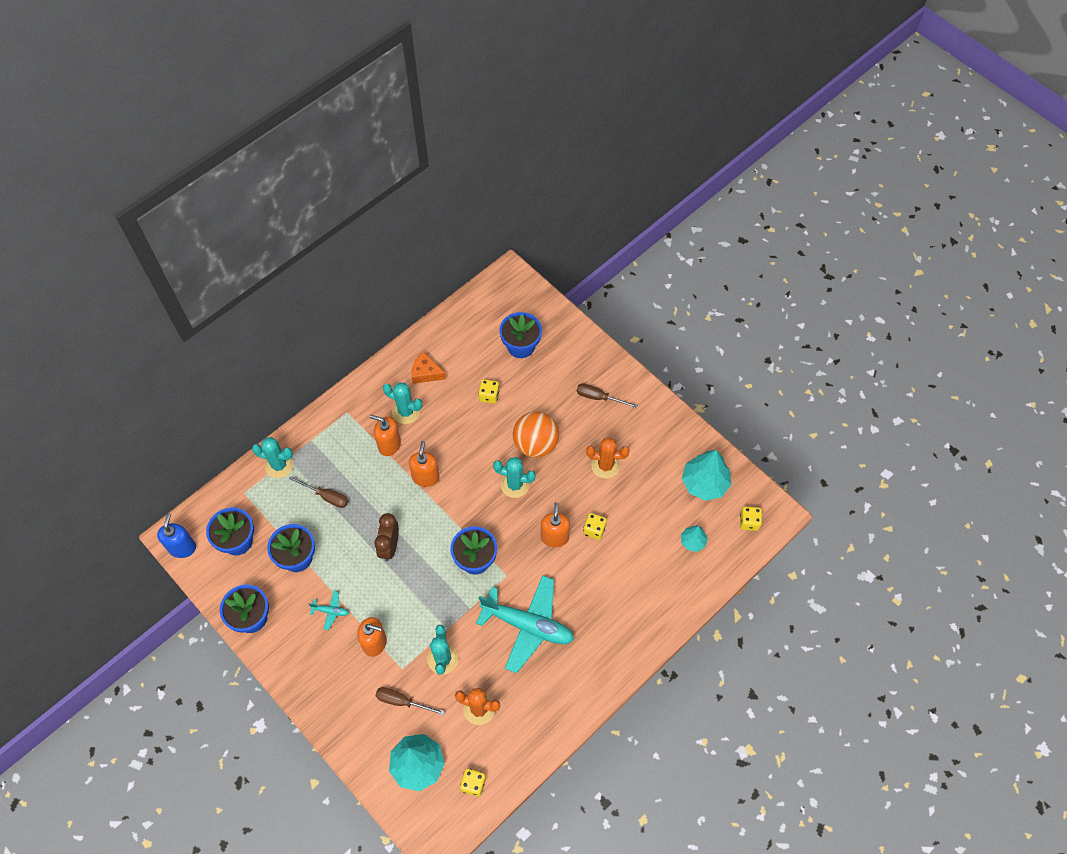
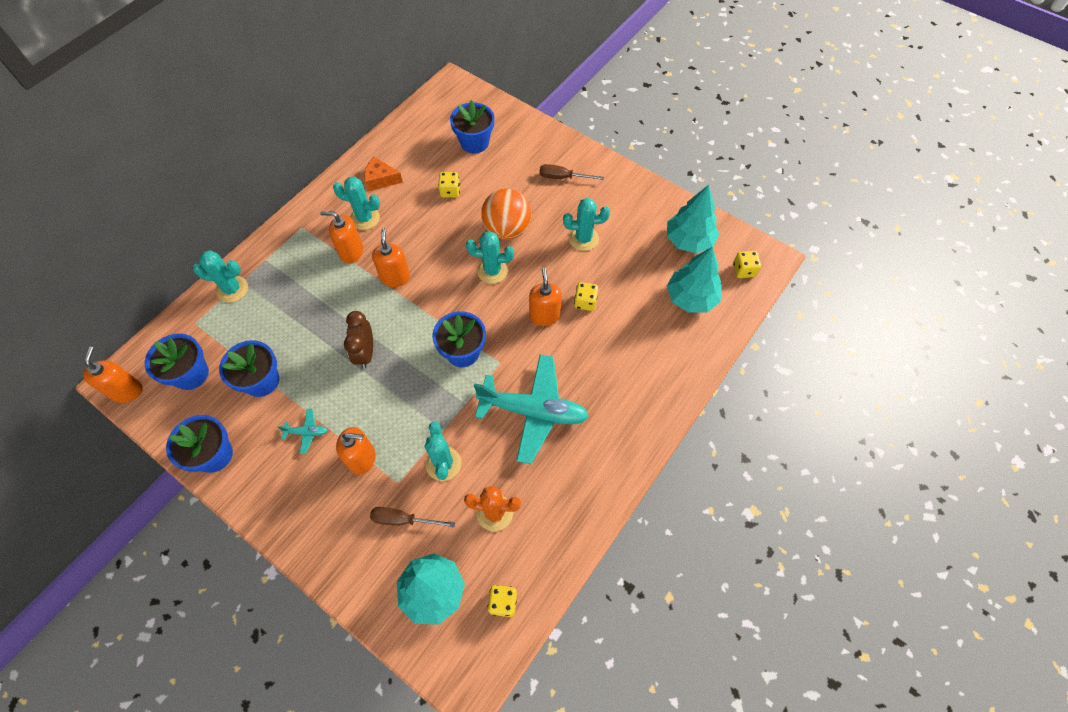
camera: 10 degrees left, 0 degrees up
(182, 547) = (127, 391): blue soap dispenser -> orange soap dispenser
(326, 496) = (288, 313): brown screwdriver -> none
(605, 465) = (583, 239): orange cactus -> turquoise cactus
(693, 541) = (691, 298): turquoise tree -> turquoise tree, size x1.88

